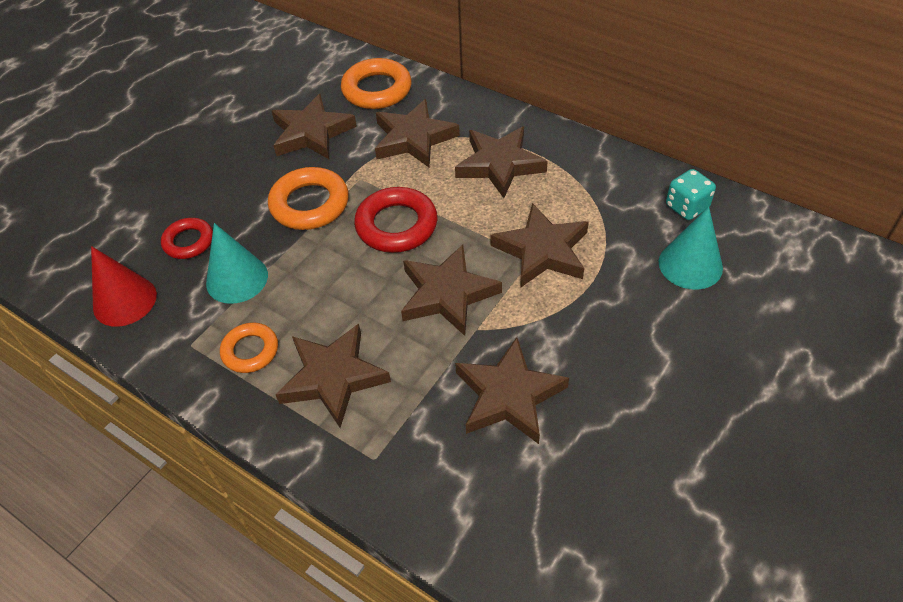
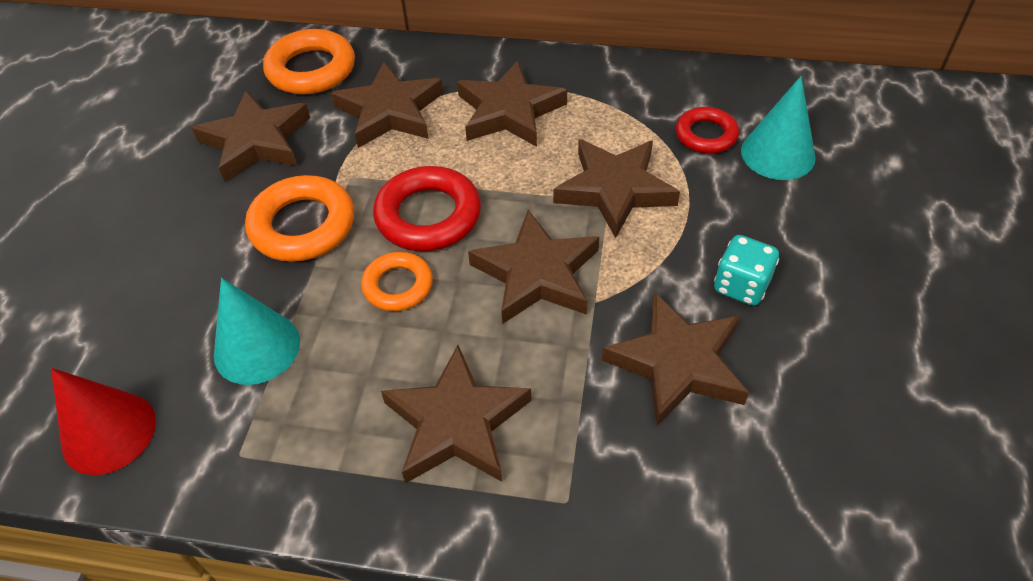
camera: 25 degrees left, 0 degrees up
(188, 242) = (161, 324): red ring -> red ring (706, 135)
(250, 351) = (327, 431): orange ring -> orange ring (398, 286)
(686, 207) = (736, 96): turquoise dice -> turquoise dice (741, 286)

